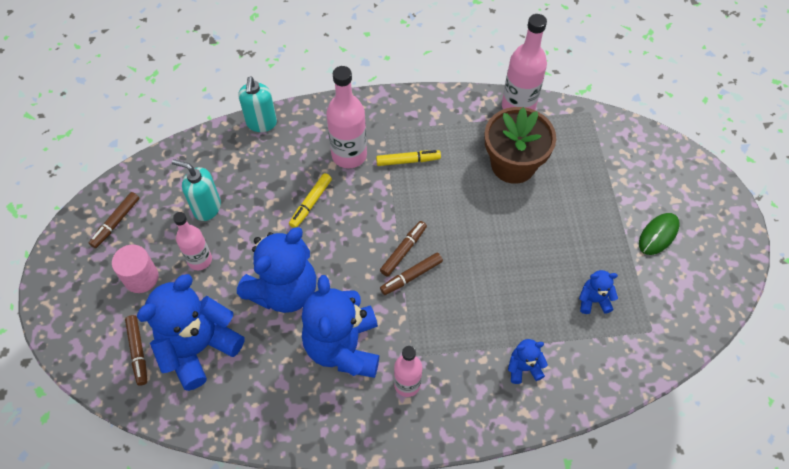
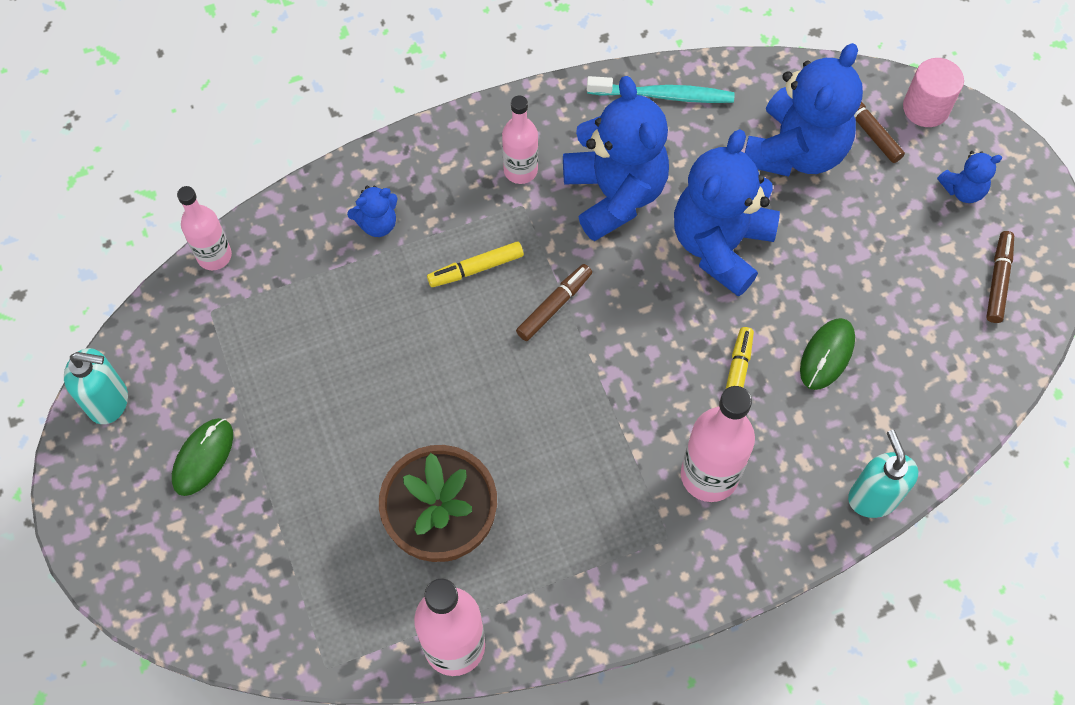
camera: 165 degrees right, 5 degrees up
(141, 277) = (917, 216): pink cylinder -> pink cylinder (926, 108)
(200, 260) = (853, 257): pink bottle -> pink bottle (214, 256)
(206, 208) = (883, 333): turquoise soap dispenser -> turquoise soap dispenser (109, 402)
(248, 204) = (826, 355): none -> green mouse
(276, 421) = (664, 95): none -> turquoise toothbrush
(403, 251) = (576, 339): brown marker -> none
(408, 161) = (613, 488): yellow marker -> yellow marker (476, 268)
(593, 300) = (294, 333): blue teddy bear -> blue teddy bear (963, 190)

